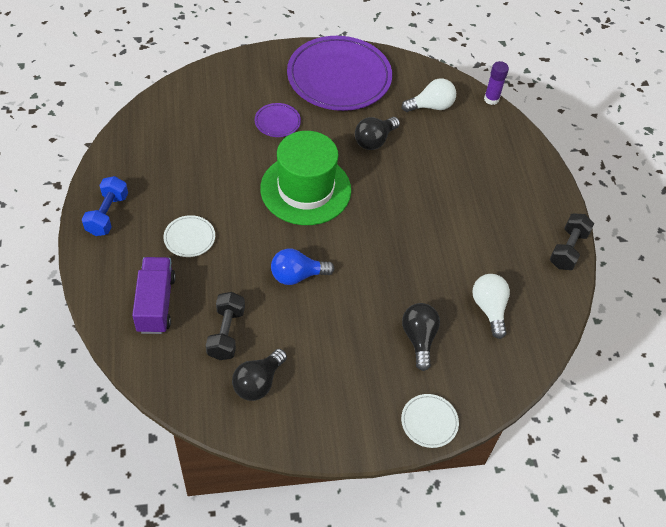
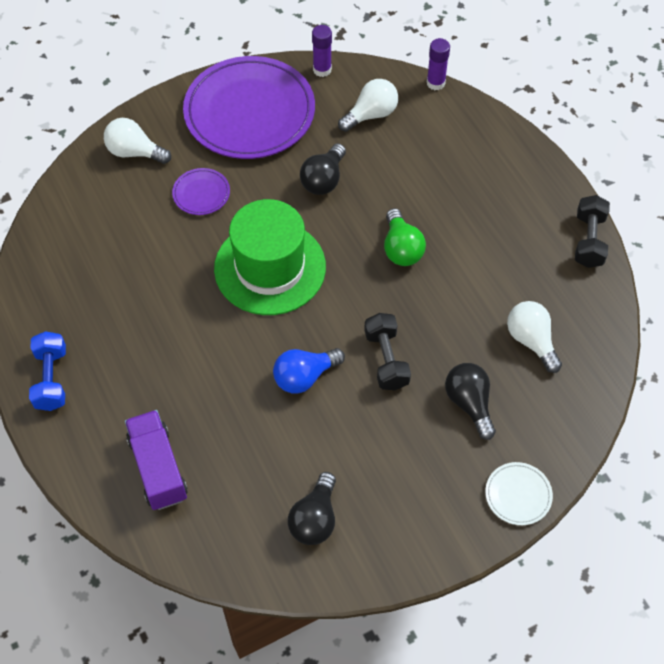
camera: 15 degrees left, 5 degrees up
(189, 238) = (161, 374): white plate -> none
(226, 333) = (254, 474): black dumbbell -> black dumbbell (386, 359)
(241, 79) = (134, 152): none -> white light bulb
(407, 64) = (322, 70): none -> purple glue stick
(413, 208) = (401, 248): none -> green light bulb

